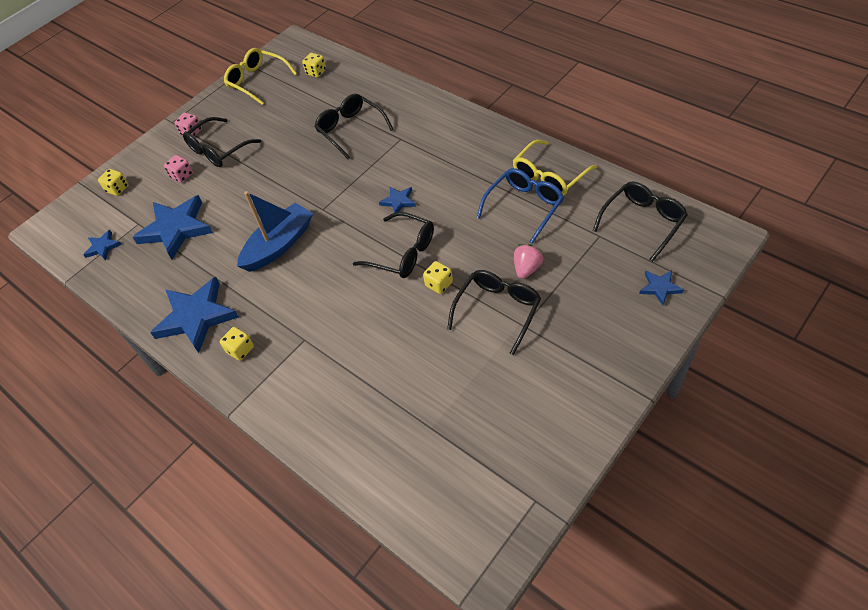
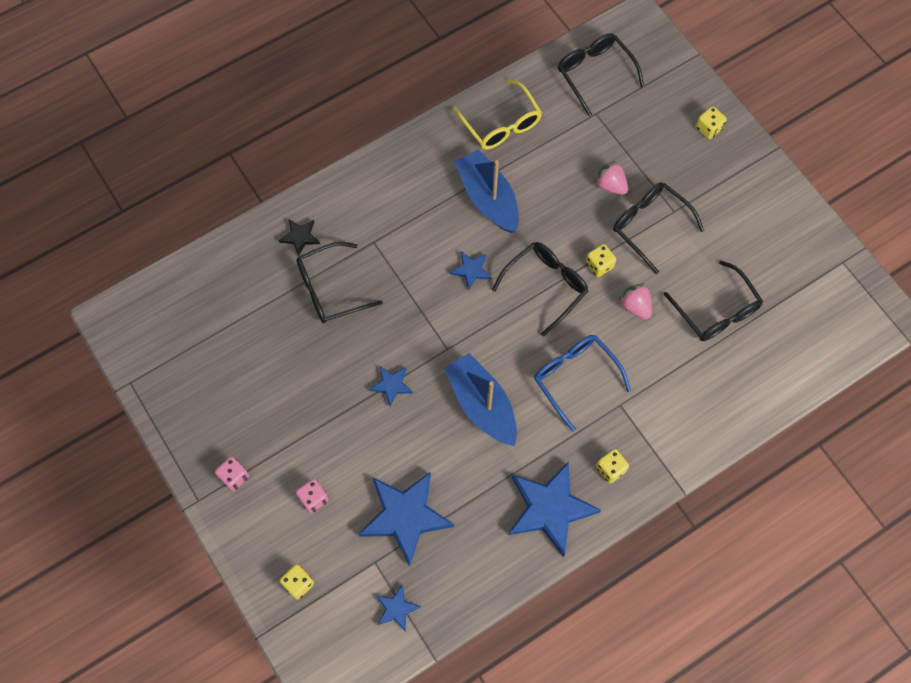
camera: 80 degrees left, 15 degrees up
(218, 150) = (287, 448): black glasses -> black glasses (716, 311)
(257, 81) = (172, 378): yellow glasses -> none
(316, 72) = (197, 303): yellow dice -> yellow dice (708, 128)
(388, 101) = (300, 237): none -> black star
(407, 323) = (635, 306): none -> pink strawberry
(471, 191) = (488, 198): none -> blue boat
(524, 207) = (532, 160): blue glasses -> blue glasses (575, 377)
(660, 288) = (673, 93): blue star -> blue star (391, 385)

